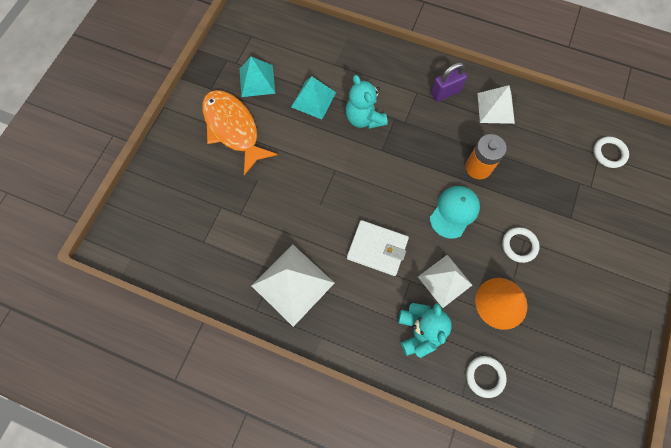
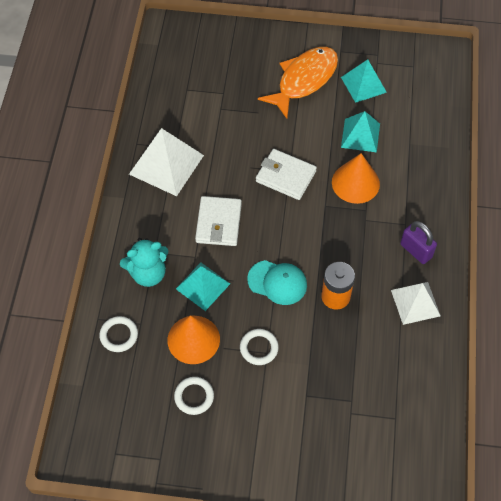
camera: 75 degrees right, 10 degrees down
(340, 174) = (285, 176): none -> white wallet
(364, 118) = (355, 183): turquoise teddy bear -> orange cone
(445, 280) = (203, 286): white pyramid -> turquoise pyramid
(609, 153) = (400, 429): white ring -> white ring (194, 396)

